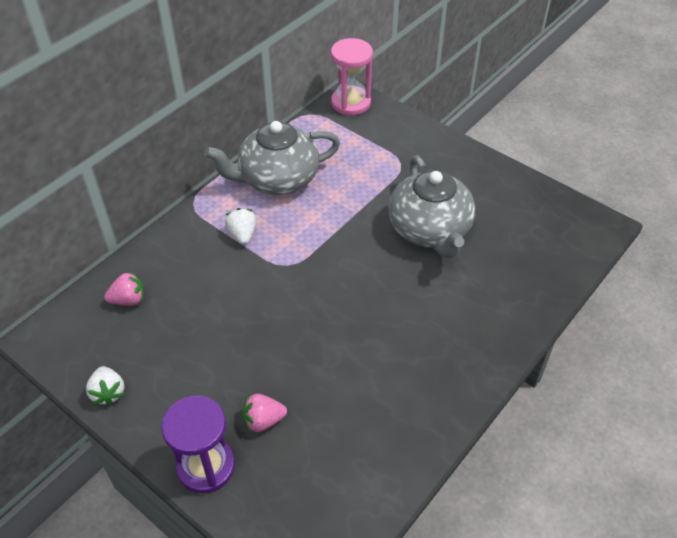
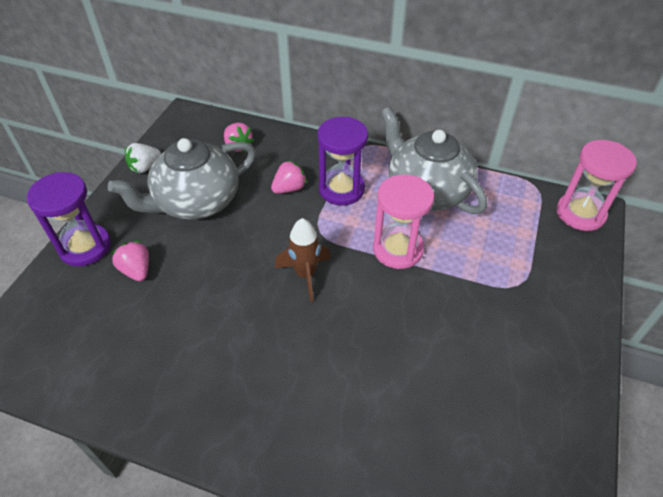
camera: 70 degrees right, 0 degrees up
(219, 273) = (289, 188): none -> pink strawberry
(242, 235) = (341, 189): white strawberry -> purple hourglass
(331, 288) = (305, 274): none -> brown rocket
(333, 219) = (398, 249): none -> pink hourglass
(430, 230) = (430, 341): grey teapot -> grey teapot (196, 202)

